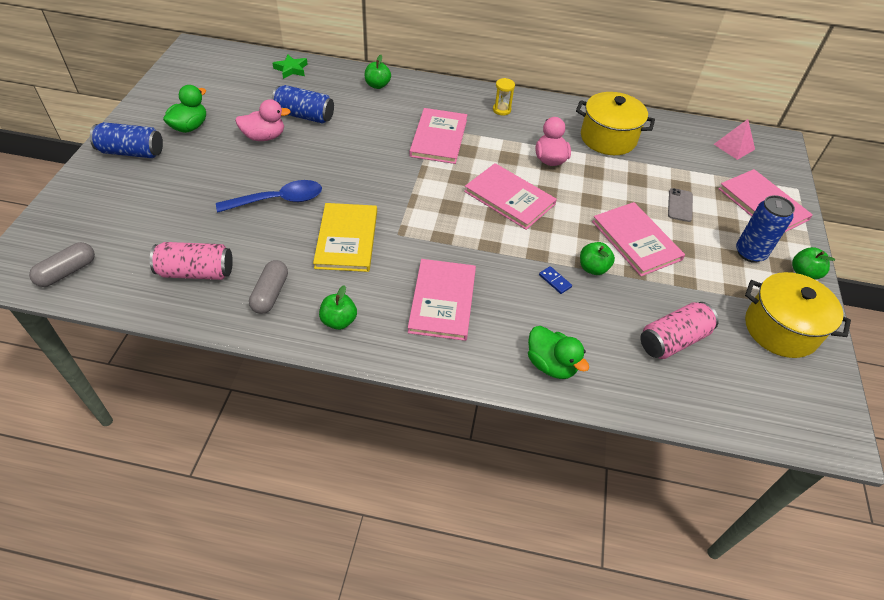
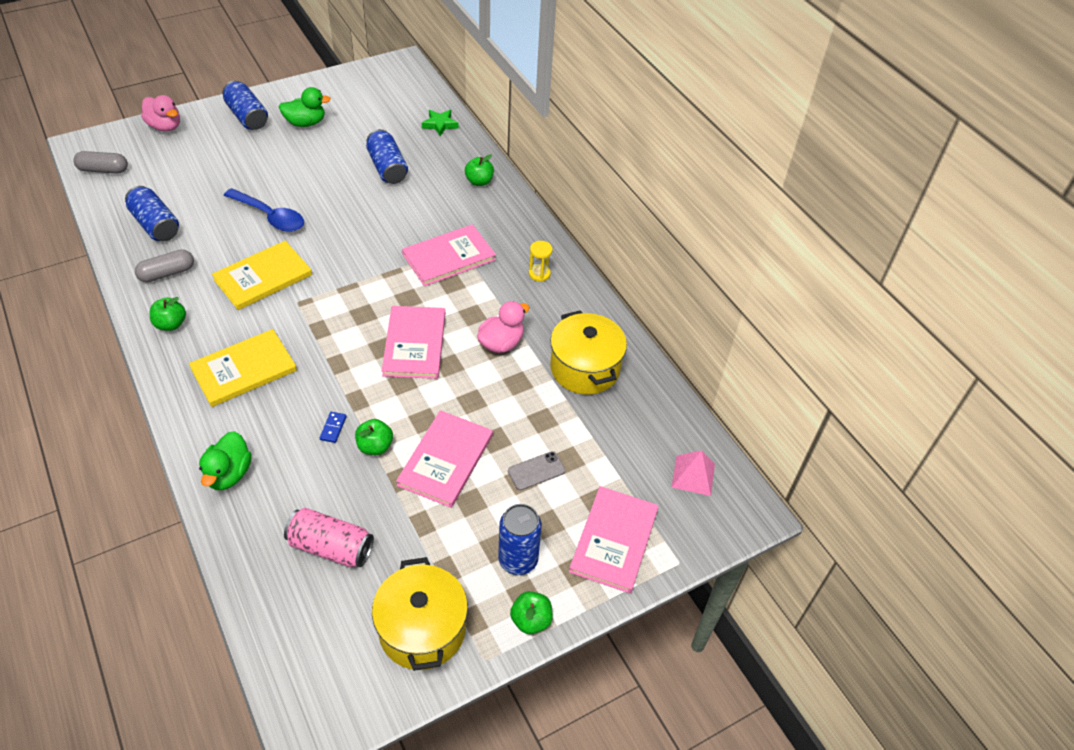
camera: 50 degrees right, 0 degrees up
(196, 272) = (156, 225): pink can -> blue can
(264, 137) = (336, 164): pink duck -> pink duck (165, 126)
(442, 301) = (244, 369): pink book -> yellow book

